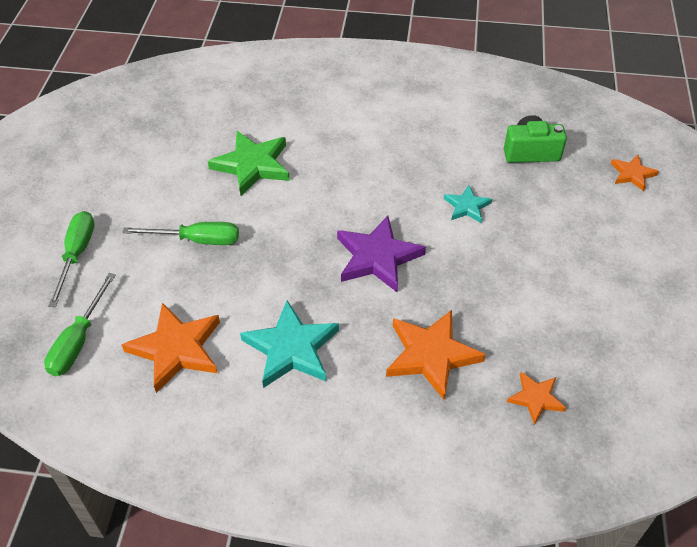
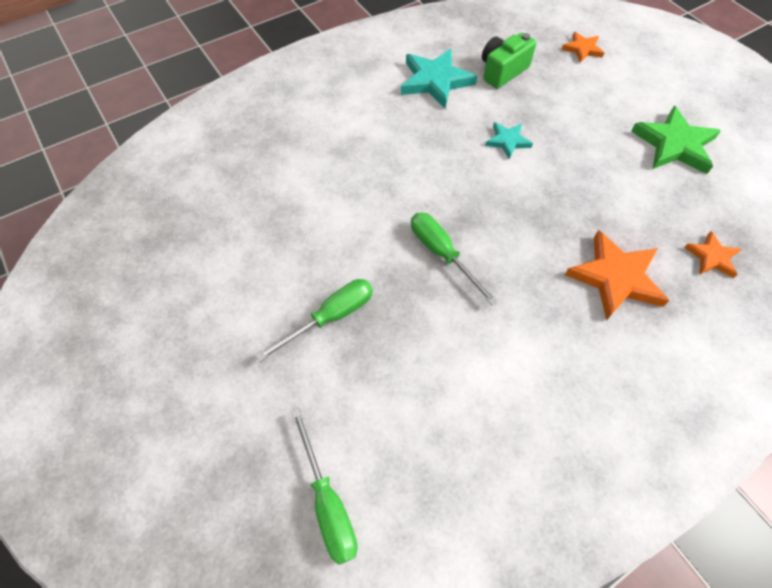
camera: 40 degrees left, 10 degrees up
(77, 254) = (229, 417): green screwdriver -> green screwdriver (442, 254)
(176, 349) = (426, 433): orange star -> none
(252, 165) = (304, 215): green star -> green star (674, 144)
(291, 348) = (516, 354): turquoise star -> turquoise star (435, 81)
(377, 257) = (491, 226): purple star -> none

